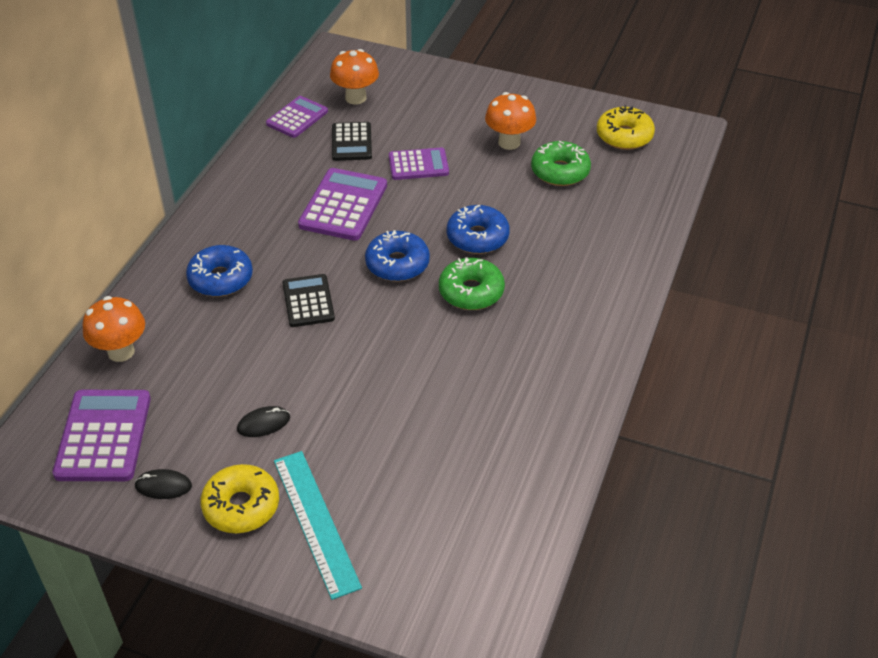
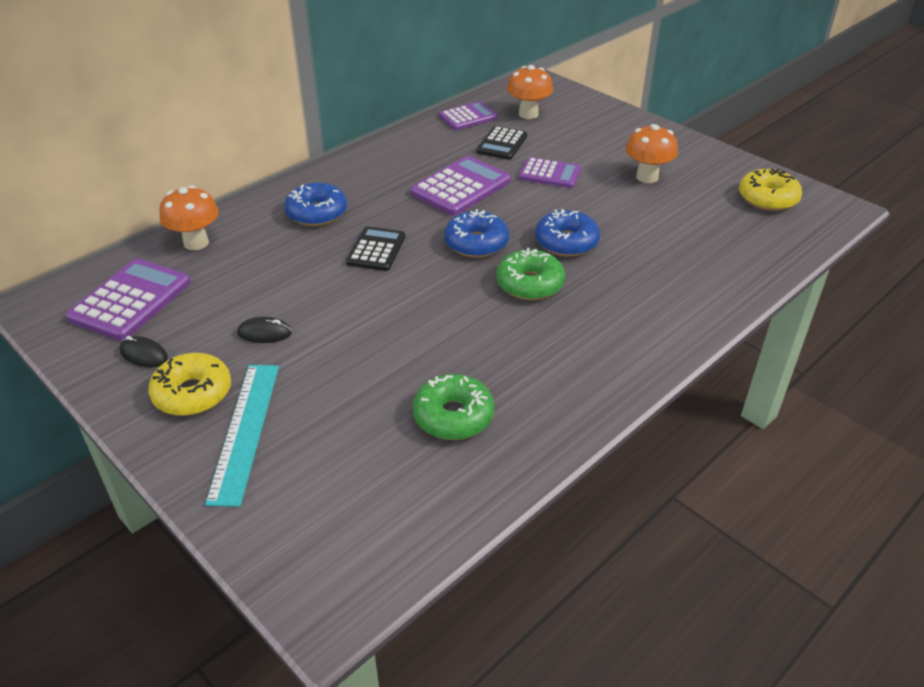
camera: 25 degrees right, 5 degrees down
(560, 171) = (683, 211): green donut -> green donut (453, 416)

